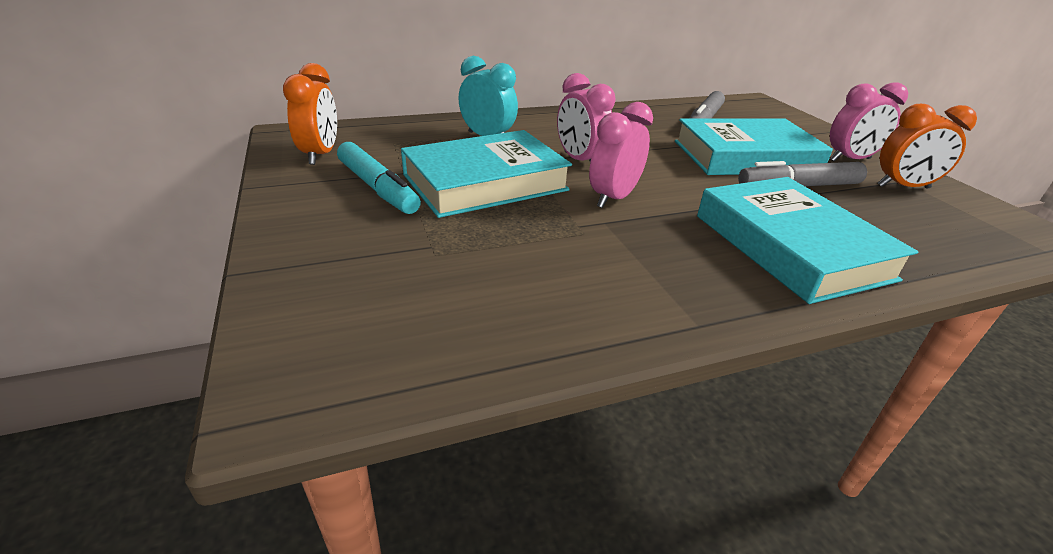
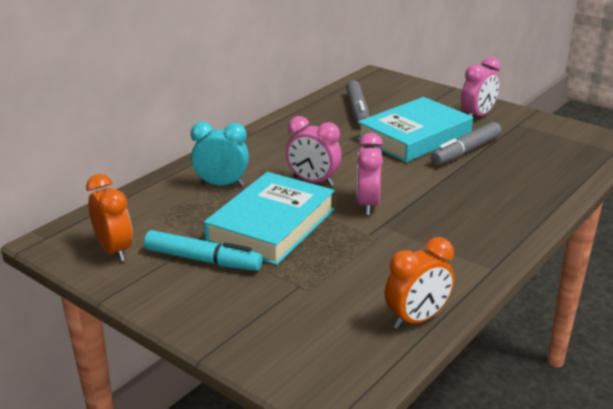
camera: 30 degrees left, 5 degrees down
(791, 246) = (496, 200): turquoise book -> none
(903, 187) = (521, 129): orange clock -> orange clock (417, 319)

